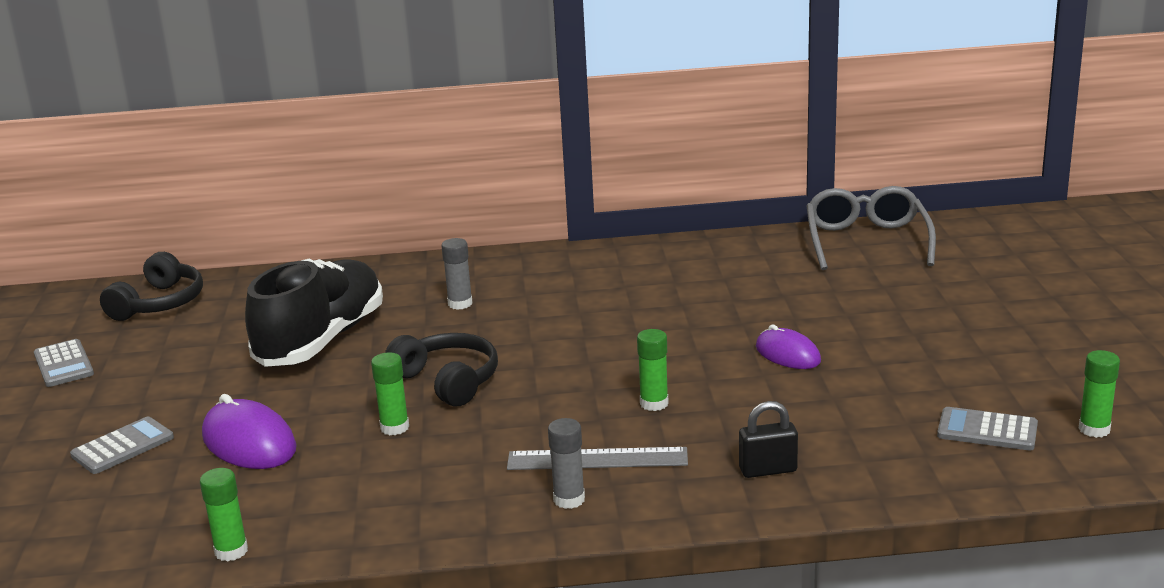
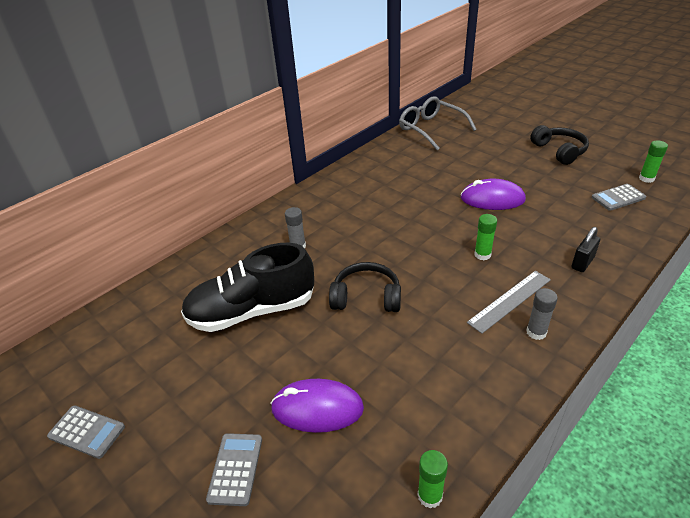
camera: 40 degrees left, 15 degrees up
(159, 303) = (95, 343): black headphones -> black headphones (559, 151)
(321, 340) = (252, 310): black shoe -> black shoe turned 90 degrees counterclockwise
(394, 427) = (385, 343): green glue stick -> none
(787, 354) = (492, 199): purple mouse -> purple mouse, size x1.53

